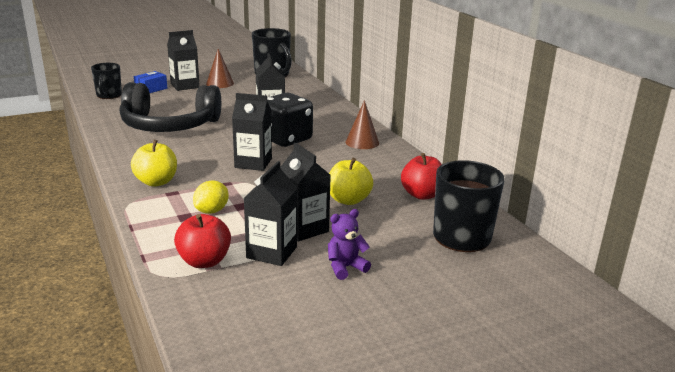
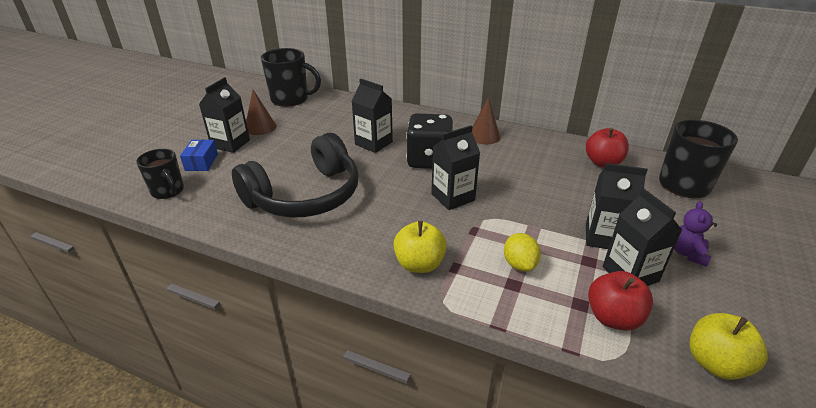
camera: 40 degrees left, 10 degrees up
(348, 200) = (576, 193): yellow apple -> yellow apple (715, 363)

